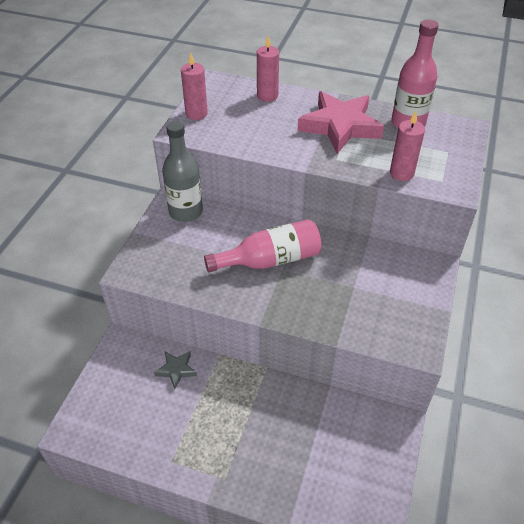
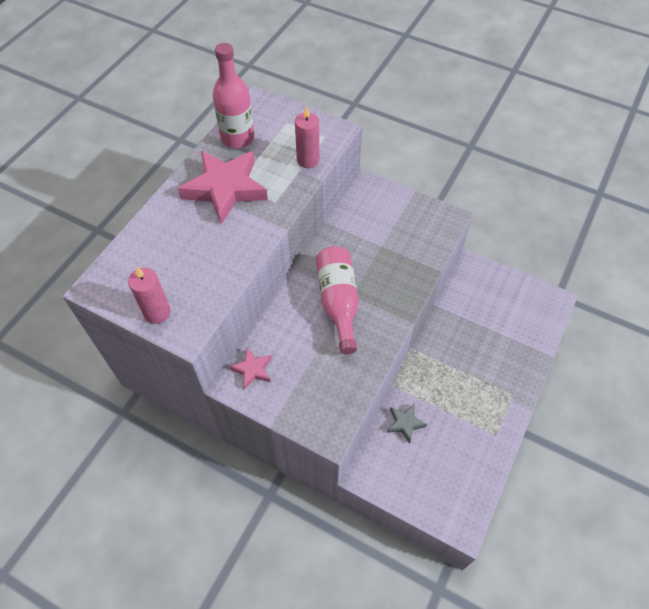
camera: 80 degrees left, 10 degrees up
(186, 212) = (252, 370): grey bottle -> pink star
(267, 96) = (148, 240): pink candle -> none

